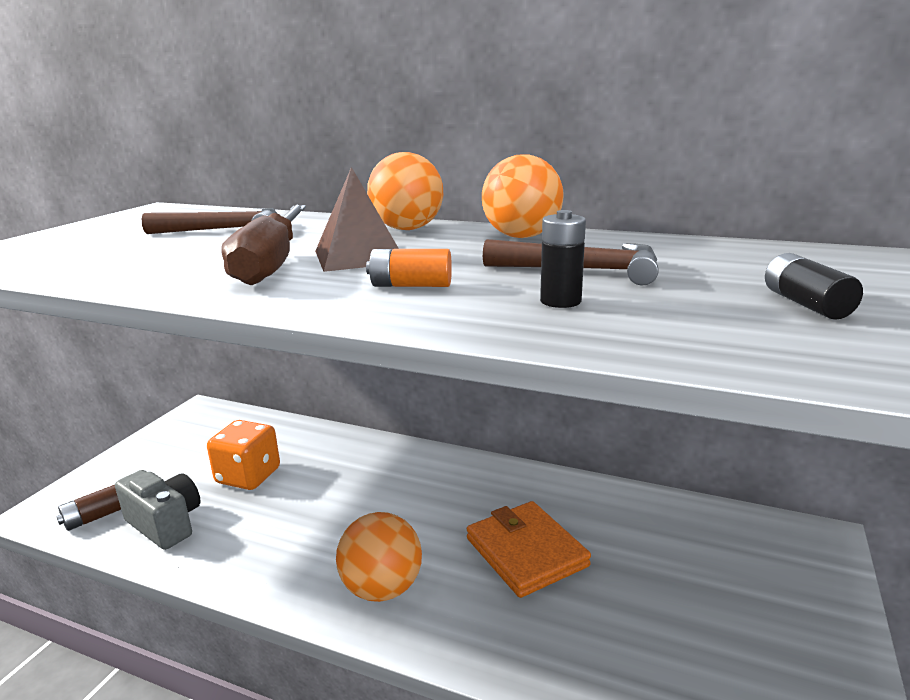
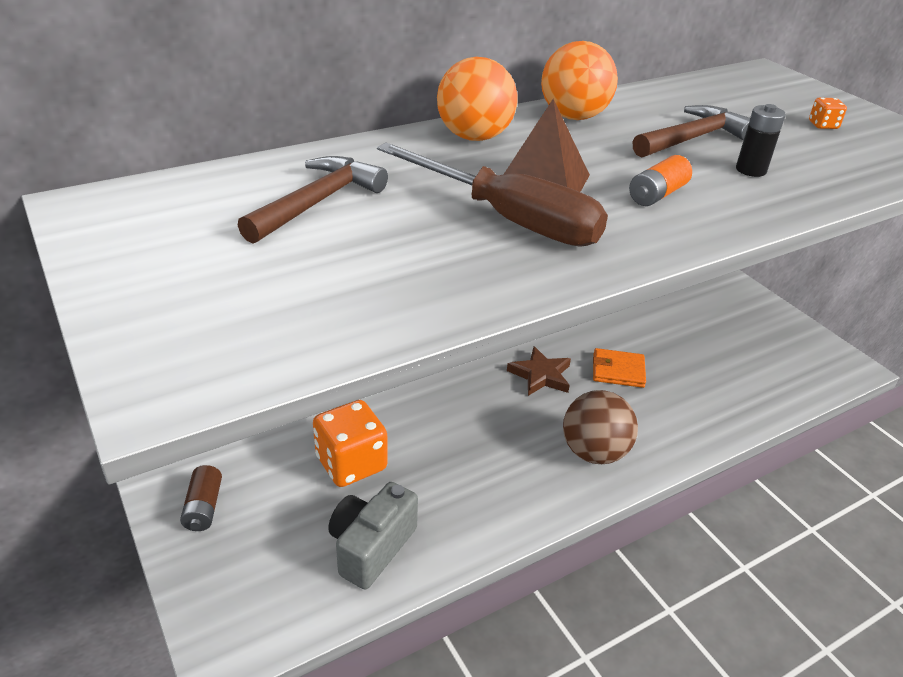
camera: 55 degrees left, 15 degrees up
(95, 517) = (295, 600): brown battery -> brown battery (203, 507)
(165, 524) = (371, 547): grey camera -> grey camera turned 45 degrees counterclockwise
(382, 588) = (594, 452): orange ball -> brown ball
(456, 511) = (540, 375): none -> brown star
(526, 552) = (618, 370): orange wallet -> orange wallet, size x0.63
(806, 304) = (823, 125): black battery -> orange dice

